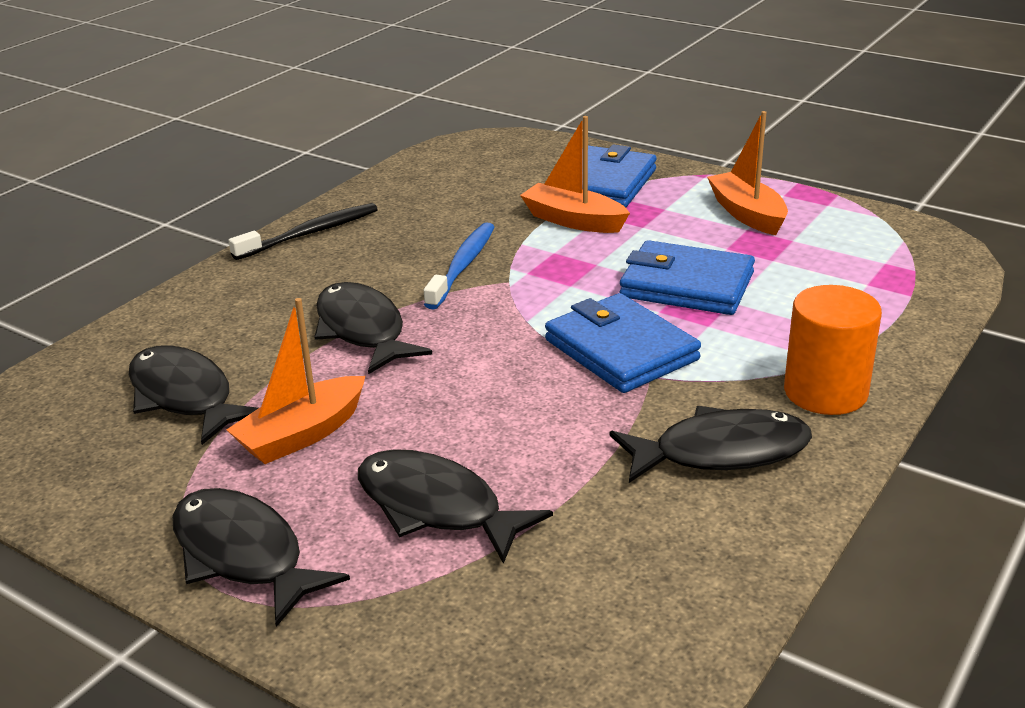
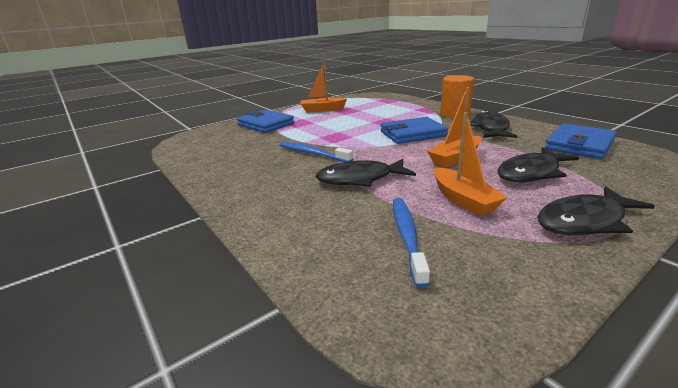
camera: 70 degrees left, 5 degrees down
(184, 396) = (407, 236): black fish -> blue toothbrush
(310, 233) = (225, 187): black toothbrush -> none
(573, 220) = (293, 132): orange boat -> orange boat (455, 158)
(686, 285) = (369, 121): blue wallet -> blue wallet (579, 145)

